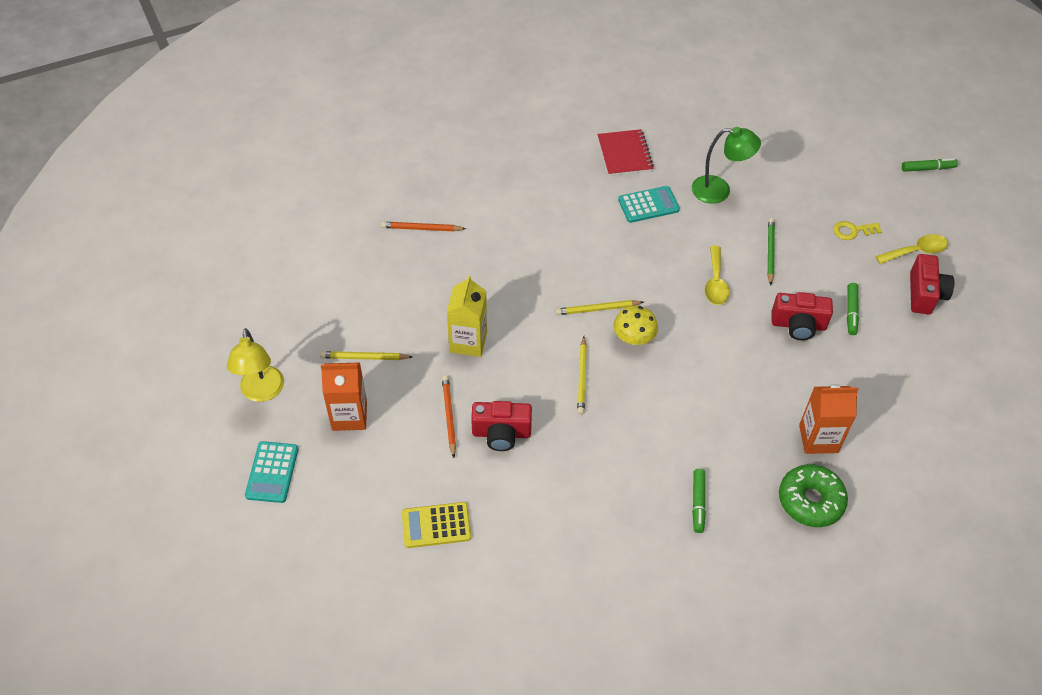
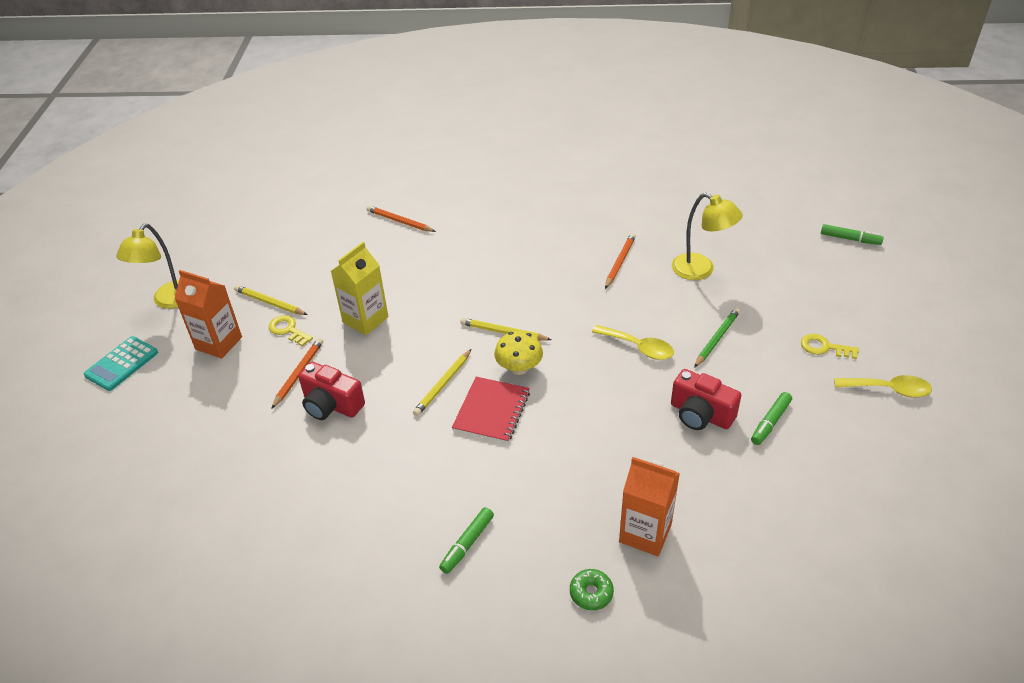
camera: 30 degrees right, 10 degrees down
(404, 378) = (288, 330): none -> yellow key
(436, 525) = (210, 460): yellow calculator -> none
(624, 154) = (628, 215): red notebook -> red notebook (491, 411)
(648, 205) = (620, 262): turquoise calculator -> orange pencil
(715, 283) = (638, 347): yellow spoon -> yellow spoon turned 90 degrees counterclockwise
(719, 191) = (701, 270): green lamp -> yellow lamp
(810, 501) = (591, 593): green donut -> green donut, size x0.53
(925, 294) = (872, 434): red camera -> none
(928, 168) = (954, 316): green marker -> green marker (850, 239)

